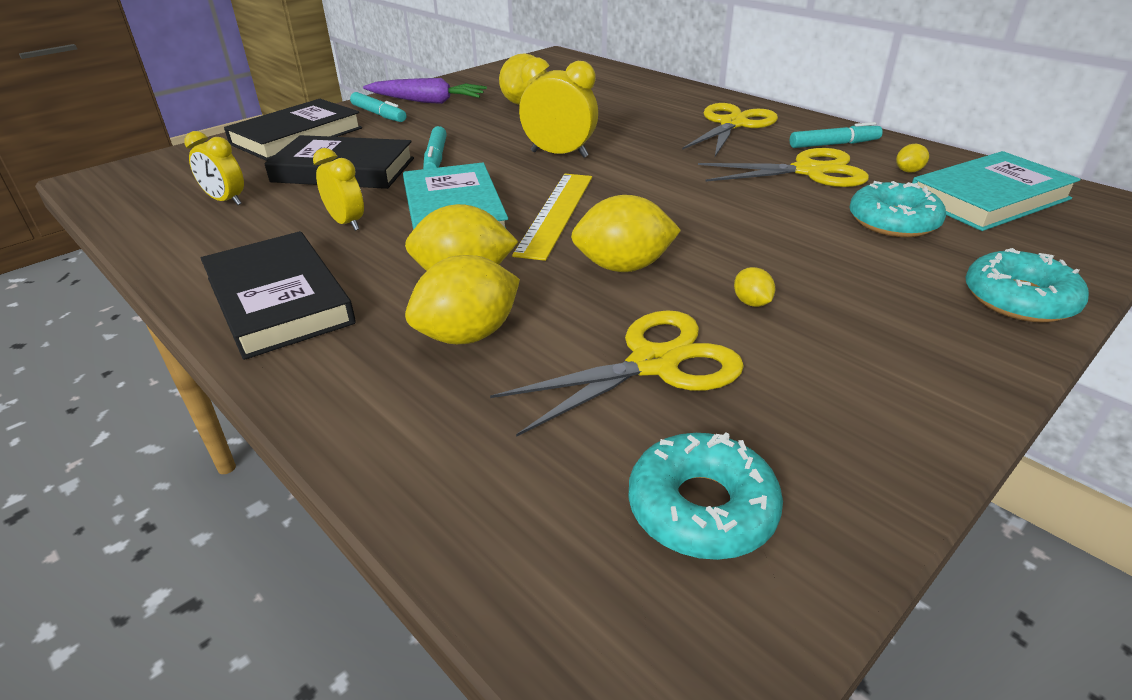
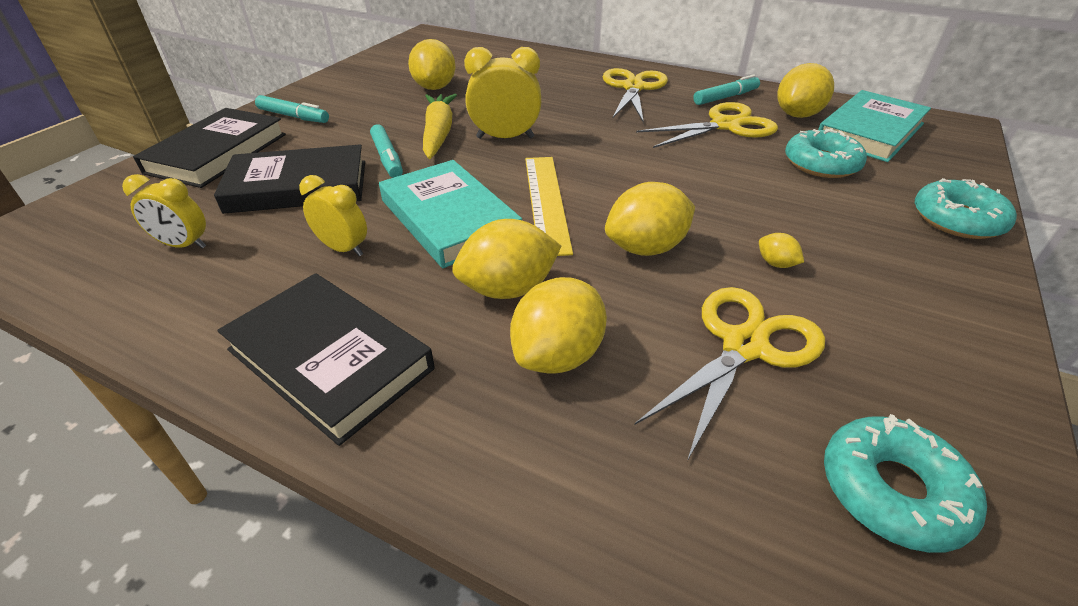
camera: 20 degrees left, 5 degrees up
(427, 101) = (335, 96): purple carrot -> none
(498, 143) = (438, 133): none -> yellow carrot
(908, 171) = (797, 115): yellow lemon -> yellow lemon, size x2.15

